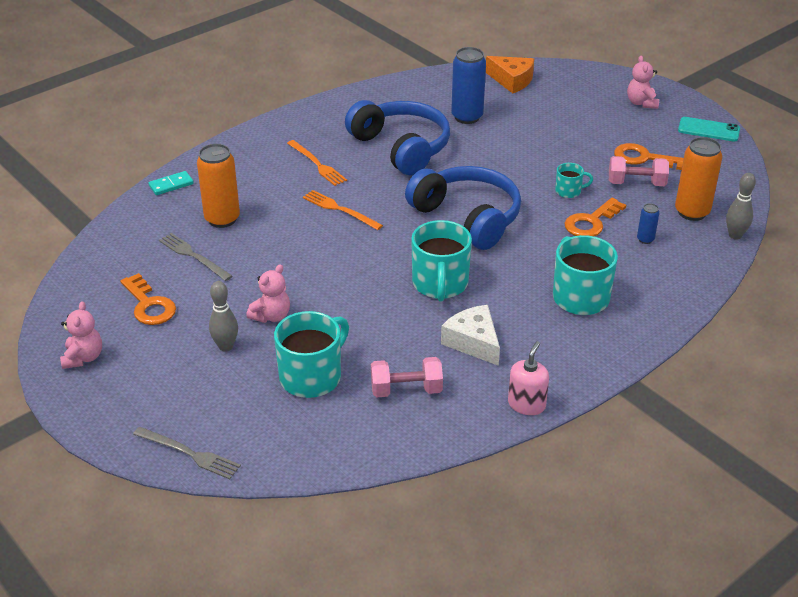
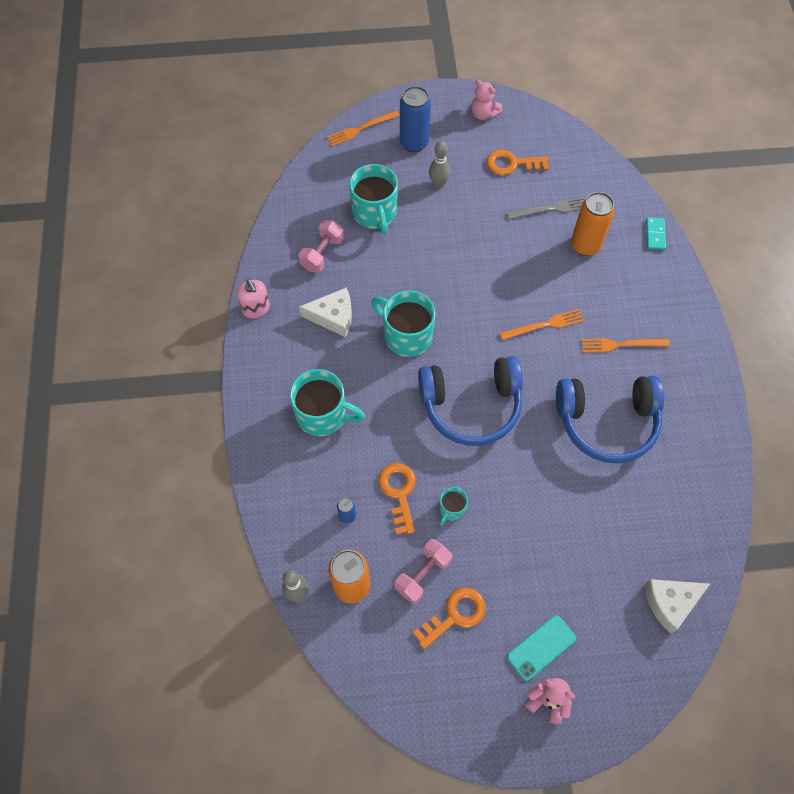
camera: 125 degrees right, 25 degrees up
(189, 453) = (361, 129): grey fork -> orange fork
(271, 316) = (450, 221): pink teddy bear -> none
(467, 117) = (625, 510): blue can -> blue can (414, 143)
(512, 80) = (670, 603): orange cheese -> white cheese
(708, 130) = (457, 725): turquoise phone -> turquoise phone (541, 647)

